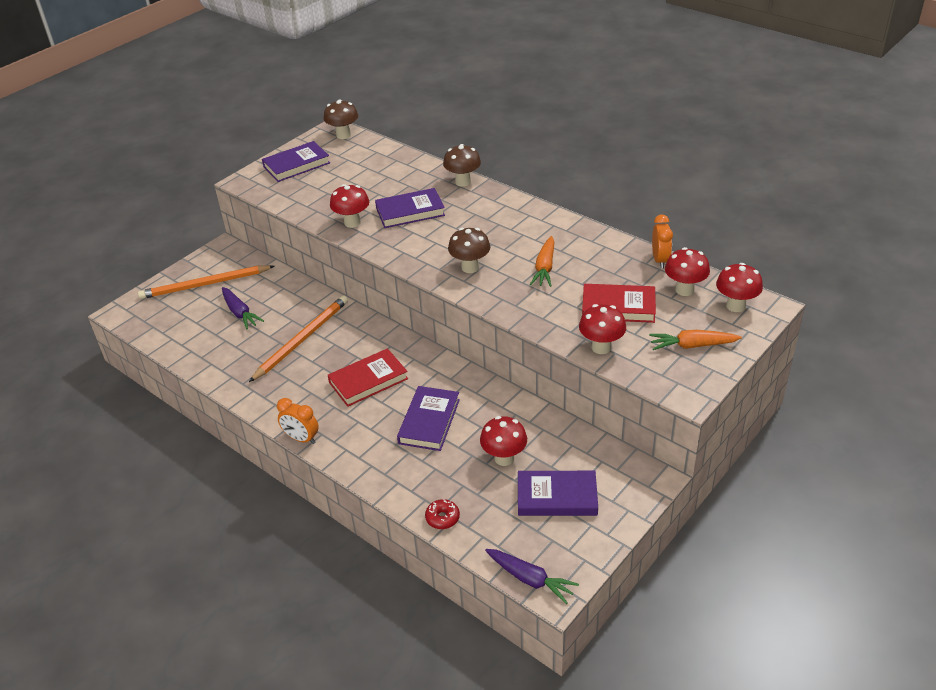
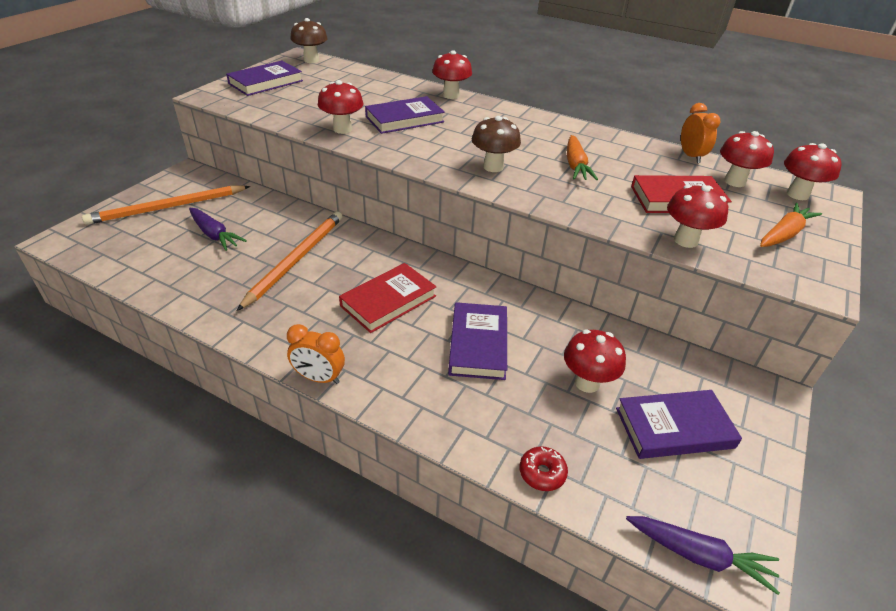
camera: 15 degrees left, 0 degrees up
(463, 182) = (451, 95): brown mushroom -> red mushroom
(692, 345) = (784, 234): orange carrot -> orange carrot turned 150 degrees clockwise

